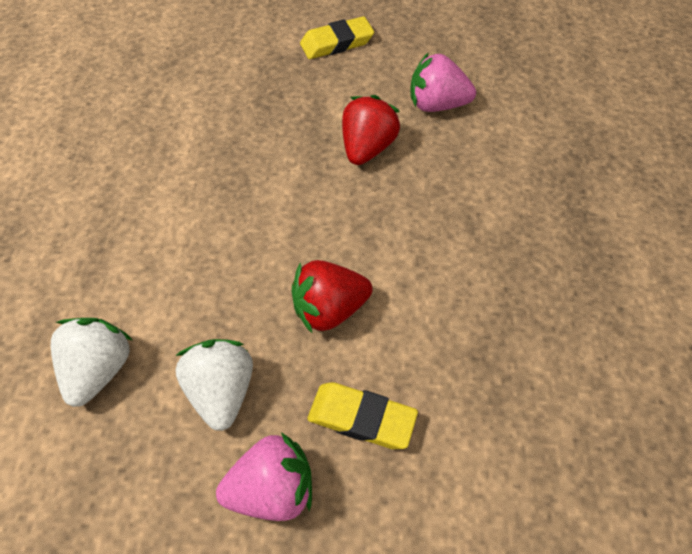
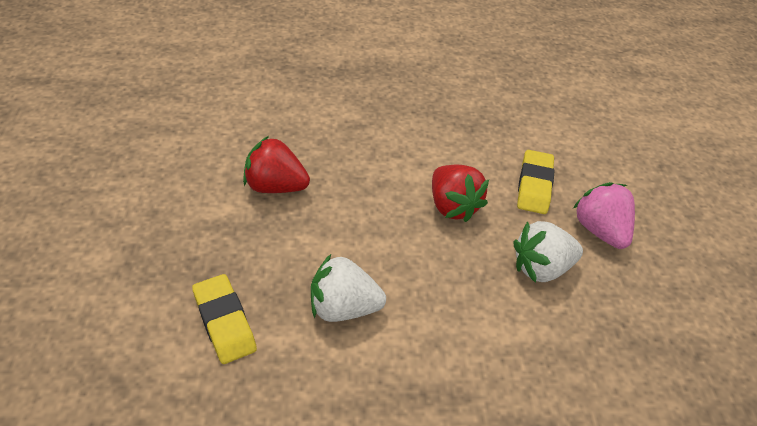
camera: 100 degrees left, 10 degrees down
(99, 370) = (550, 361): white strawberry -> white strawberry (343, 307)
(337, 43) = (113, 214): yellow eraser -> yellow eraser (224, 322)
(437, 104) = (220, 139): pink strawberry -> none

